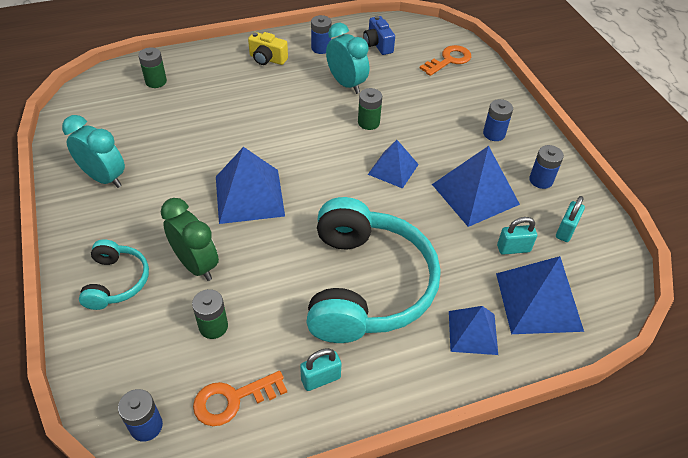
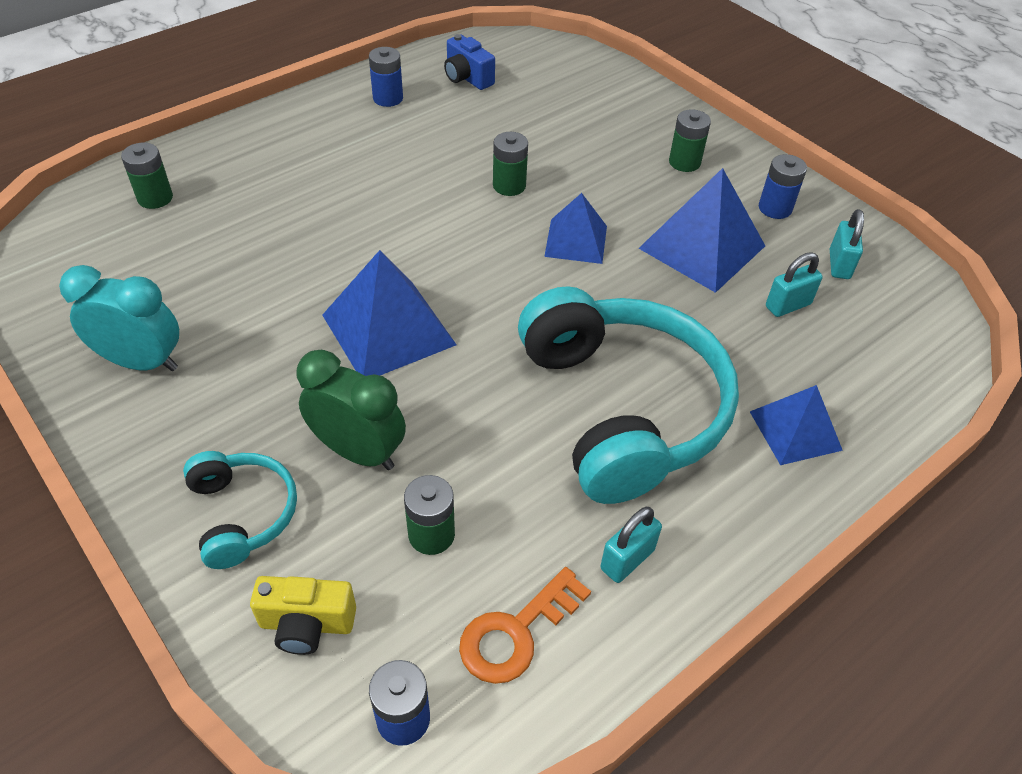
camera: 20 degrees left, 0 degrees up
(267, 59) = (315, 129): yellow camera -> yellow camera (307, 624)
(346, 84) = (450, 140): turquoise clock -> none
(449, 60) = (575, 79): orange key -> none
(494, 134) = (684, 162): blue battery -> green battery
(538, 301) = (854, 365): blue pyramid -> none

